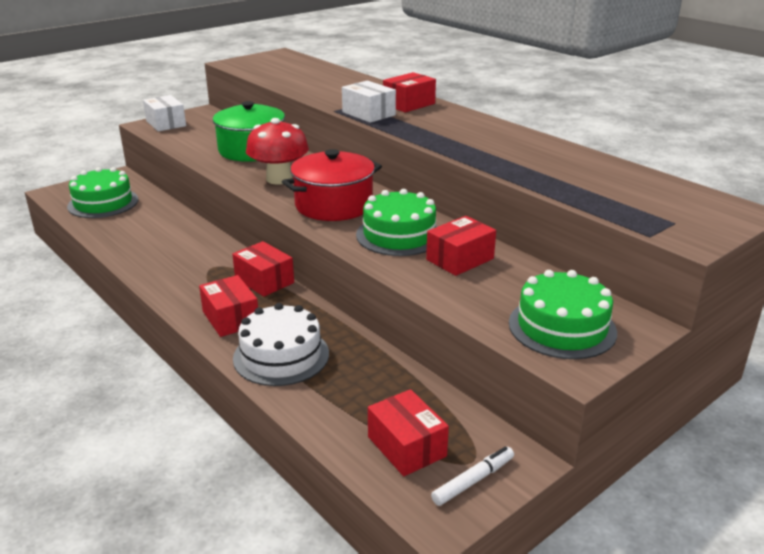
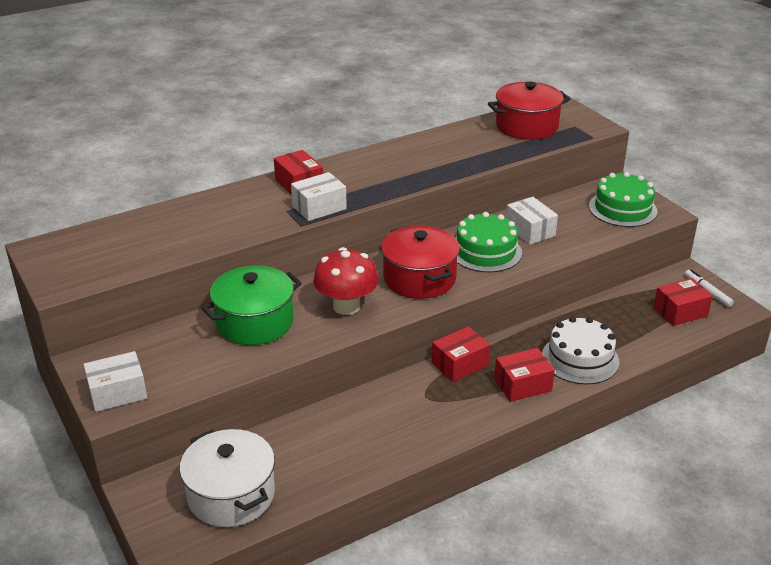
camera: 80 degrees left, 5 degrees up
(103, 203) = (231, 495): green cake -> white pot
(460, 259) = (530, 230): red box -> white box
(639, 192) = (526, 126): none -> red pot

